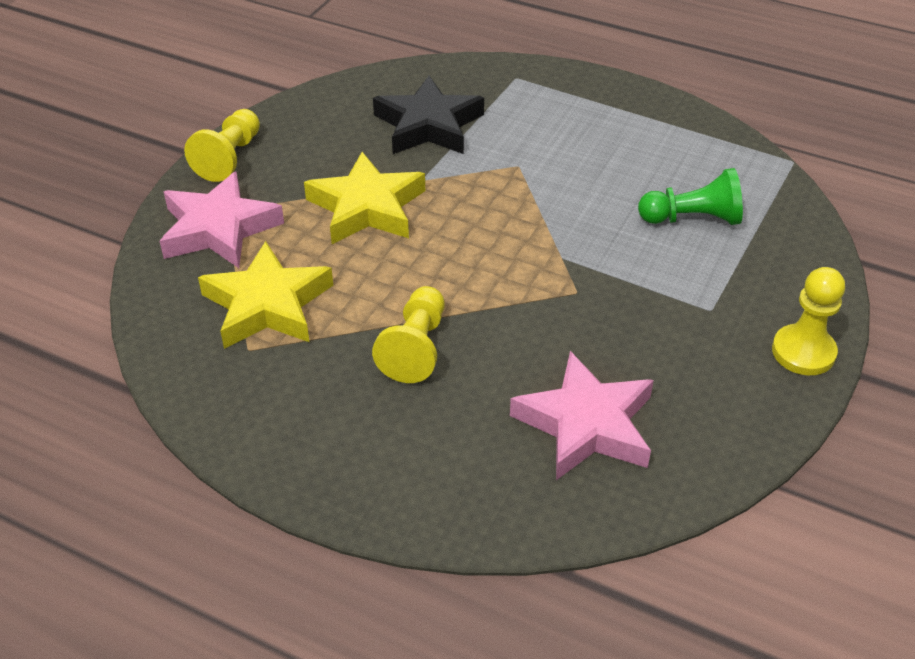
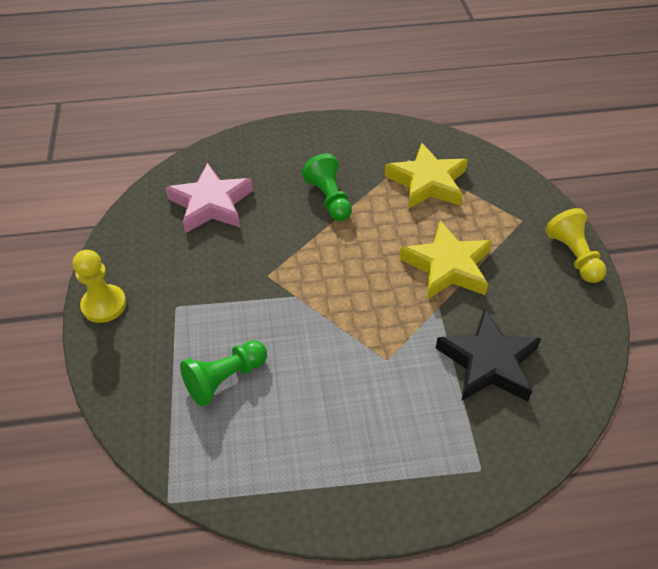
camera: 145 degrees right, 5 degrees up
(219, 228) = (509, 208): pink star -> none
(415, 348) = (329, 199): yellow pawn -> green pawn

